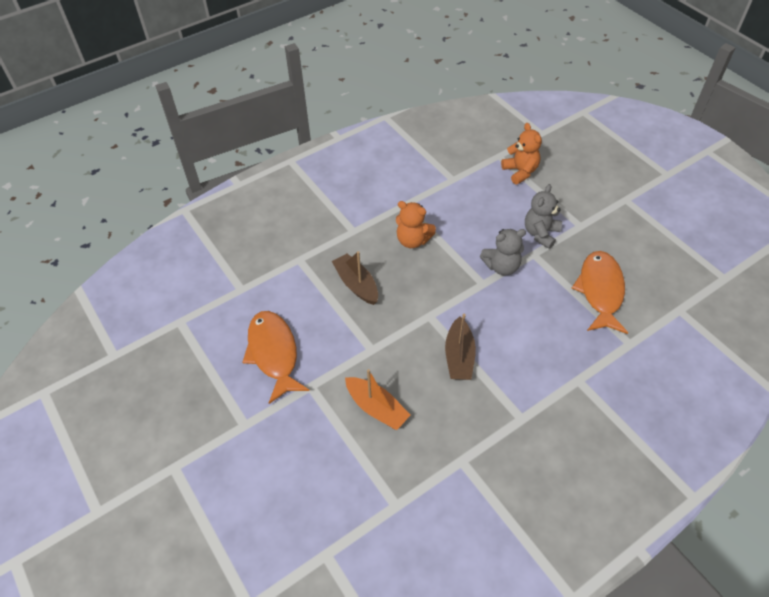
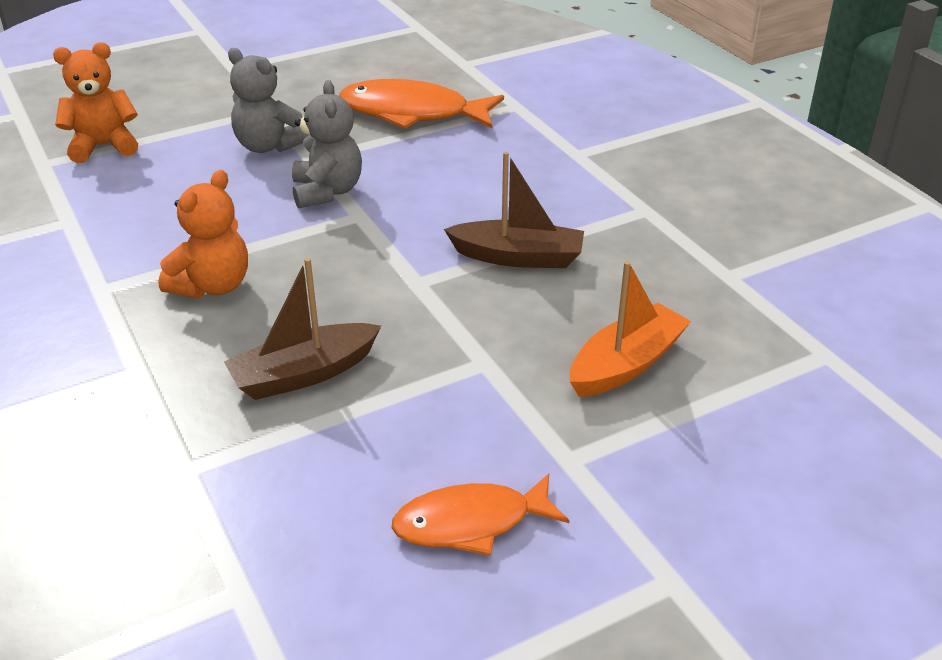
camera: 85 degrees left, 15 degrees down
(274, 353) = (471, 523): orange fish -> orange fish, size x0.65

